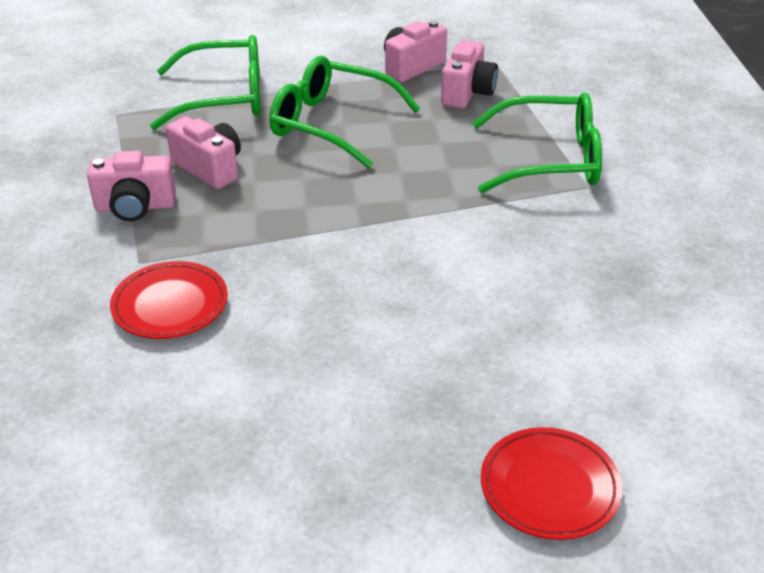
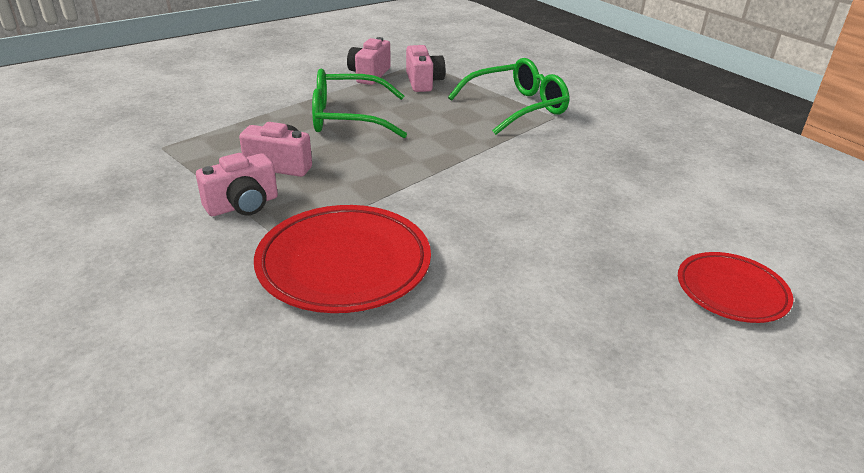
camera: 30 degrees left, 5 degrees down
(170, 305) = (344, 264): red plate -> red plate, size x1.65
(224, 97) = (245, 118): green glasses -> none

